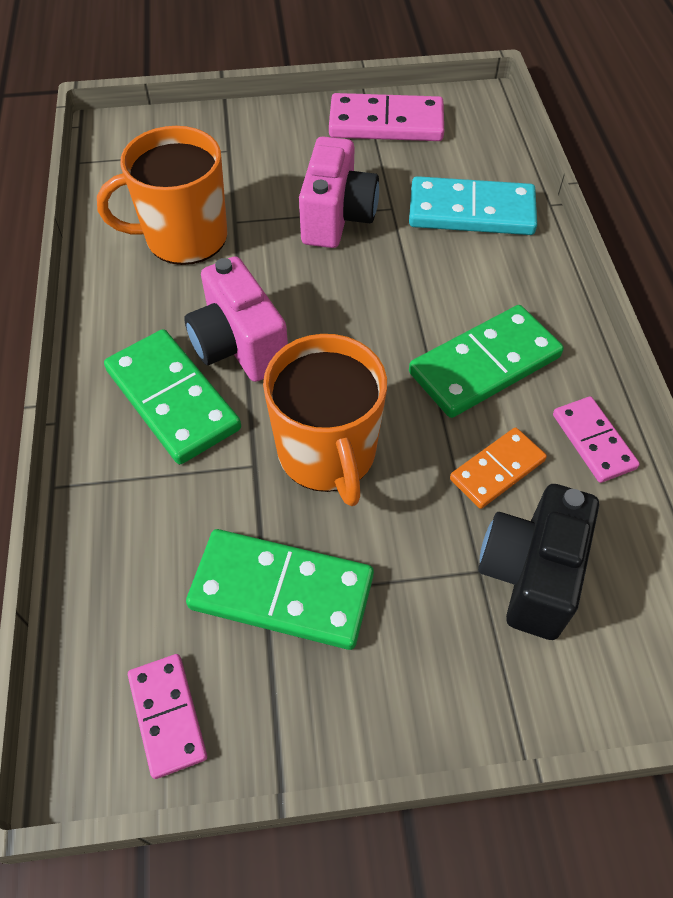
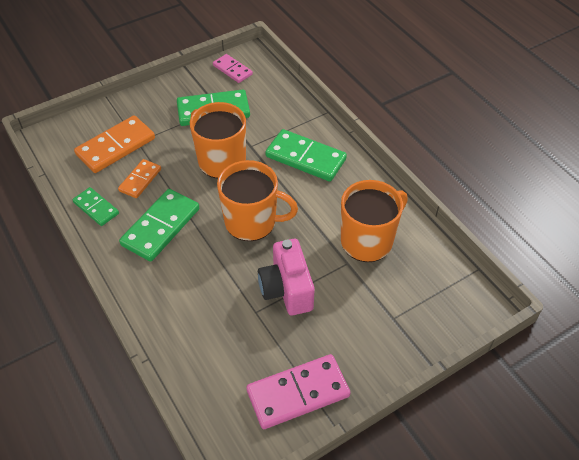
camera: 155 degrees right, 5 degrees down
(239, 346) = (292, 192): pink camera -> none
(333, 321) = (252, 222): none -> orange mug
(471, 212) = (201, 329): turquoise domino -> none
(530, 574) = (116, 147): black camera -> orange domino
(593, 441) = (96, 208): pink domino -> green domino

